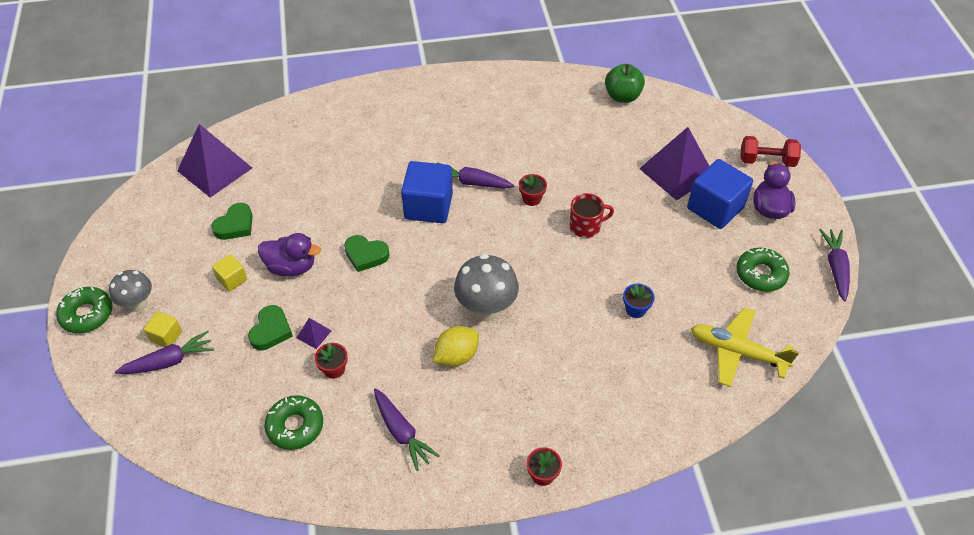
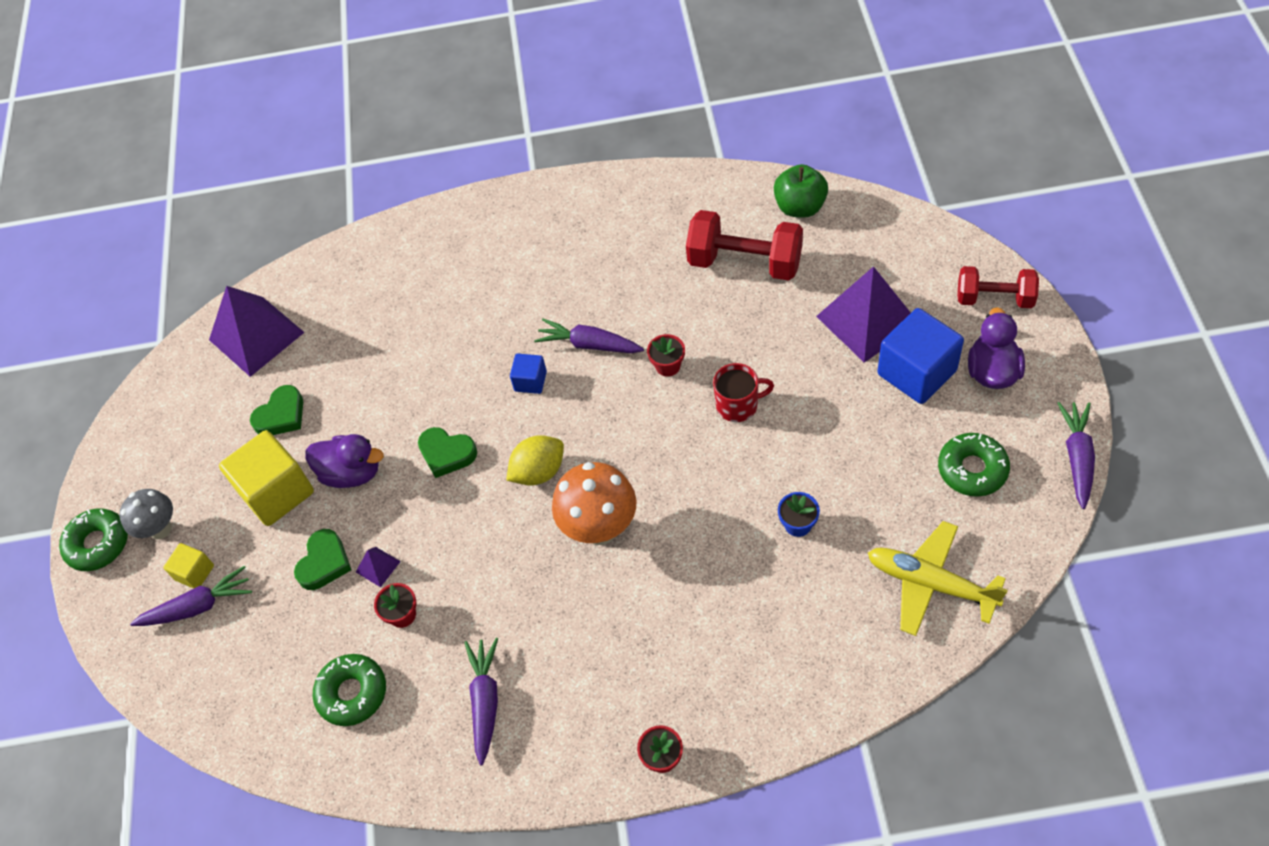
camera: 10 degrees right, 5 degrees up
(232, 279) = (277, 492): yellow cube -> yellow cube, size x1.98
(402, 433) = (485, 701): purple carrot -> purple carrot turned 150 degrees counterclockwise
(428, 206) = (530, 381): blue cube -> blue cube, size x0.50
(456, 356) = (559, 594): yellow lemon -> yellow lemon (539, 472)
(486, 310) = (600, 529): grey mushroom -> orange mushroom
(584, 131) = (745, 262): none -> red dumbbell

